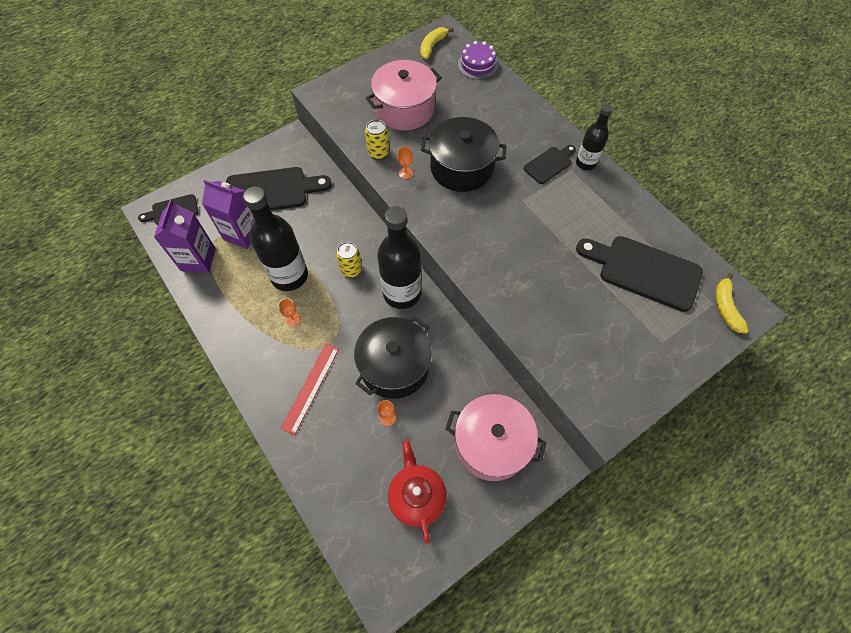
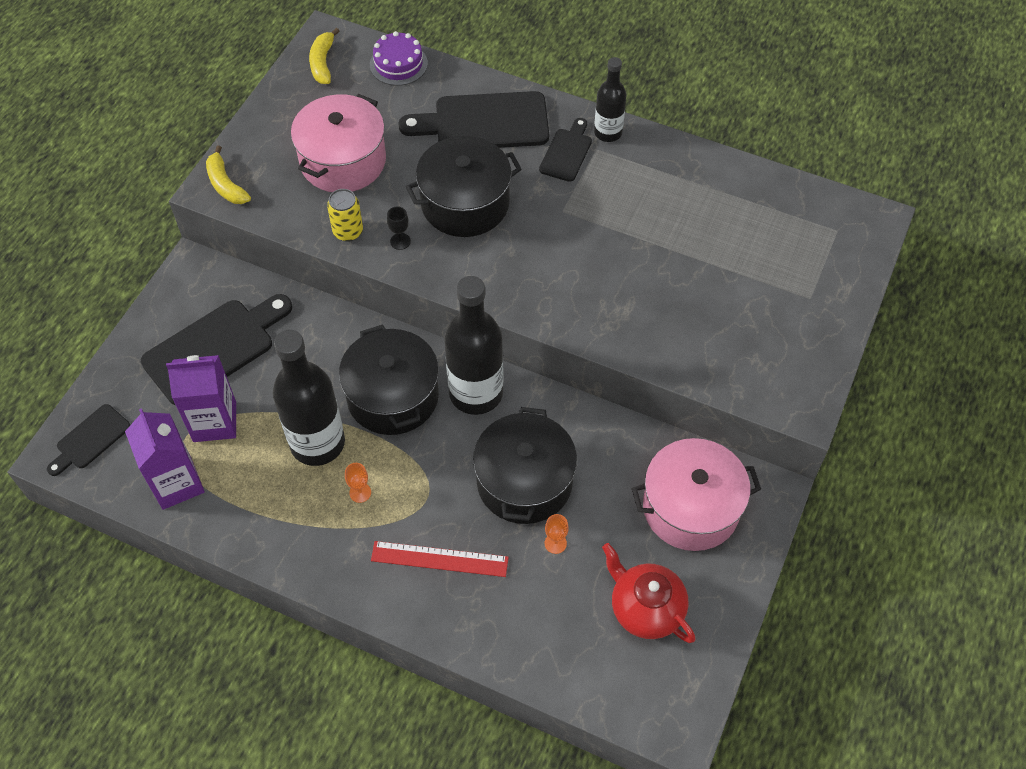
camera: 30 degrees left, 5 degrees down
(310, 387) = (439, 559): red ruler -> red ruler turned 75 degrees counterclockwise
(351, 269) = (393, 396): yellow can -> black pot
(405, 173) = (400, 241): orange goblet -> black goblet
(644, 271) = (747, 229): black cutting board -> black cutting board (484, 122)
(725, 307) = (852, 228): yellow banana -> yellow banana (226, 185)

